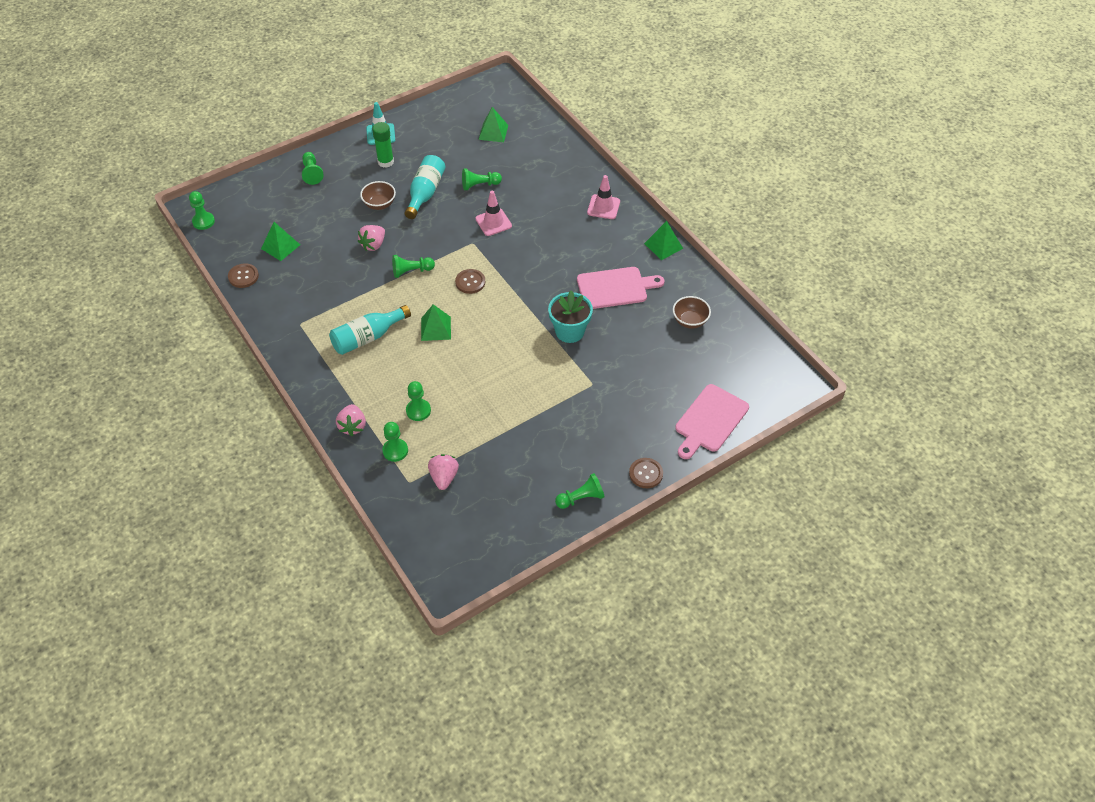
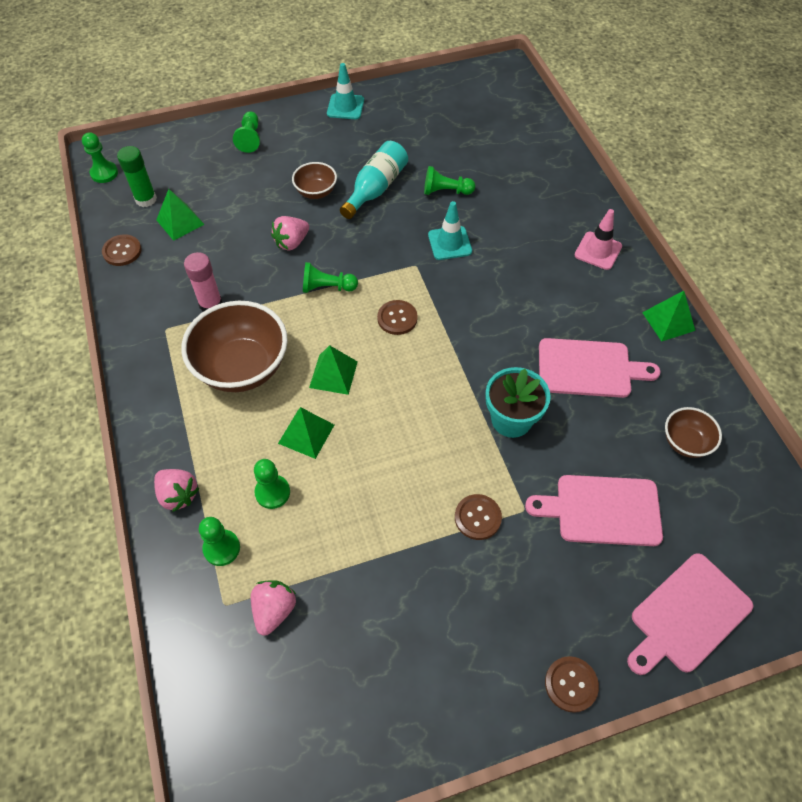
camera: 15 degrees right, 5 degrees up
(328, 300) = (211, 304): none -> pink glue stick
(352, 426) = (178, 495): pink strawberry -> pink strawberry turned 60 degrees counterclockwise
(368, 337) = (242, 367): turquoise bottle -> brown bowl
(385, 162) = (340, 141): green glue stick -> green glue stick (146, 199)
(493, 132) = (481, 128): green pyramid -> green pyramid (306, 434)
(493, 222) = (450, 243): pink traffic cone -> turquoise traffic cone
(562, 395) = (477, 517): none -> brown button
(581, 498) = (462, 702): green pawn -> none
(643, 373) = (602, 510): none -> pink cutting board

